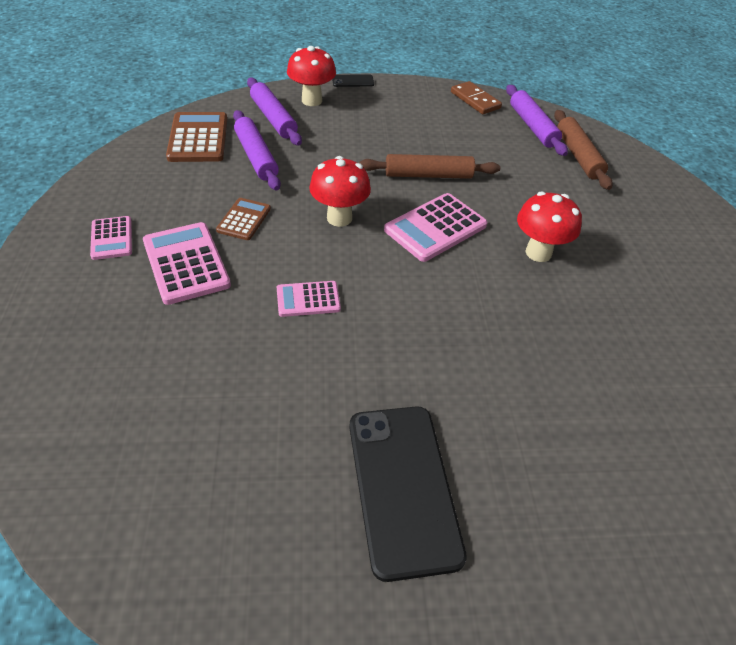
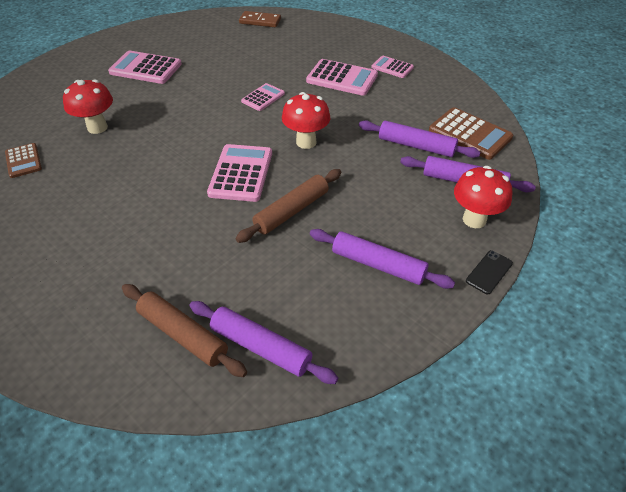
camera: 140 degrees right, 0 degrees up
(244, 219) = (353, 110): brown calculator -> brown calculator (23, 161)
(402, 487) = (145, 68): black phone -> pink calculator
(412, 117) = (378, 265): none -> purple rolling pin
(475, 100) = (356, 344): brown domino -> brown domino (260, 21)
(538, 253) = (155, 199): red mushroom -> red mushroom (97, 127)

